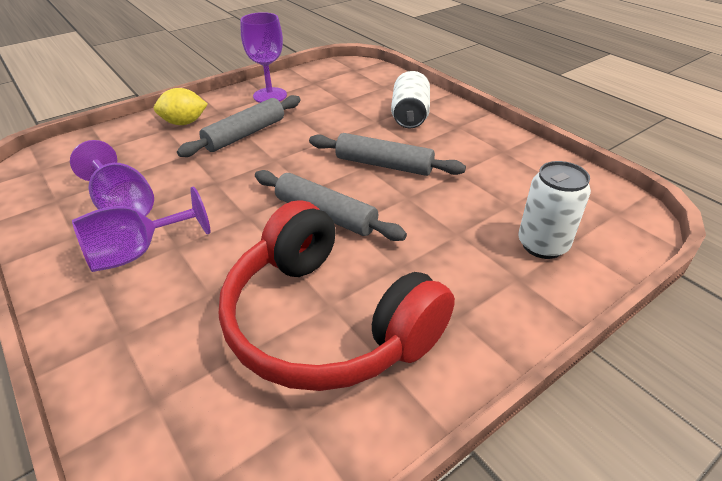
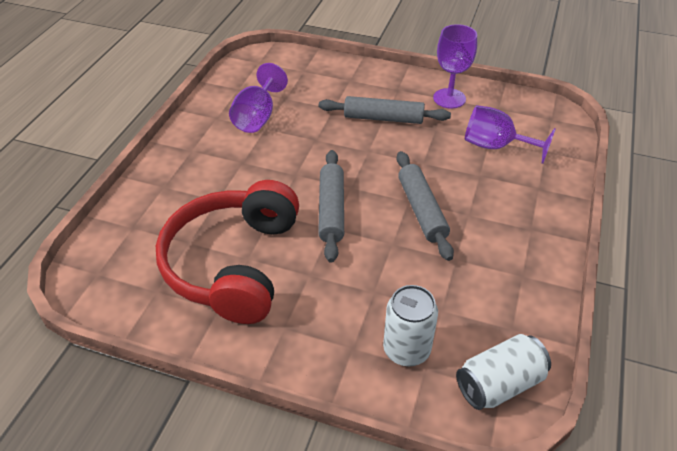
camera: 55 degrees right, 5 degrees up
(137, 253) = (224, 151): purple goblet -> purple goblet (495, 146)
(184, 123) = (366, 82): yellow lemon -> none
(410, 115) = (513, 191): white can -> white can (499, 384)

